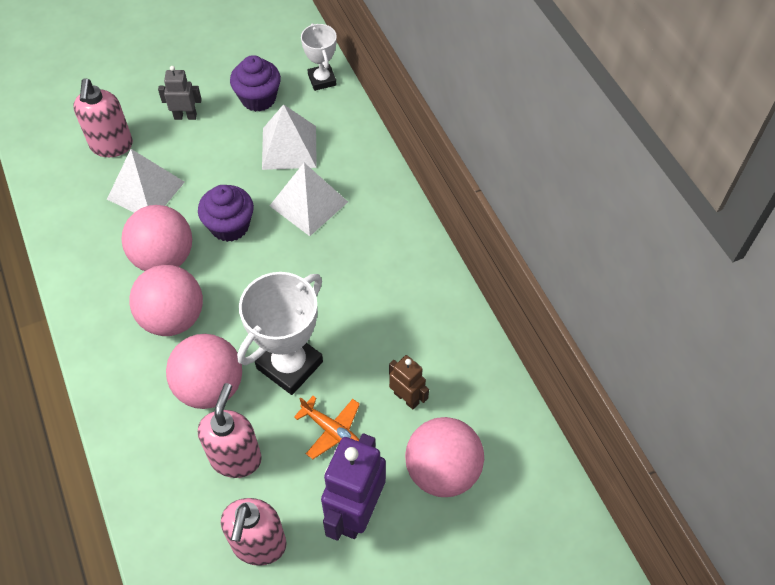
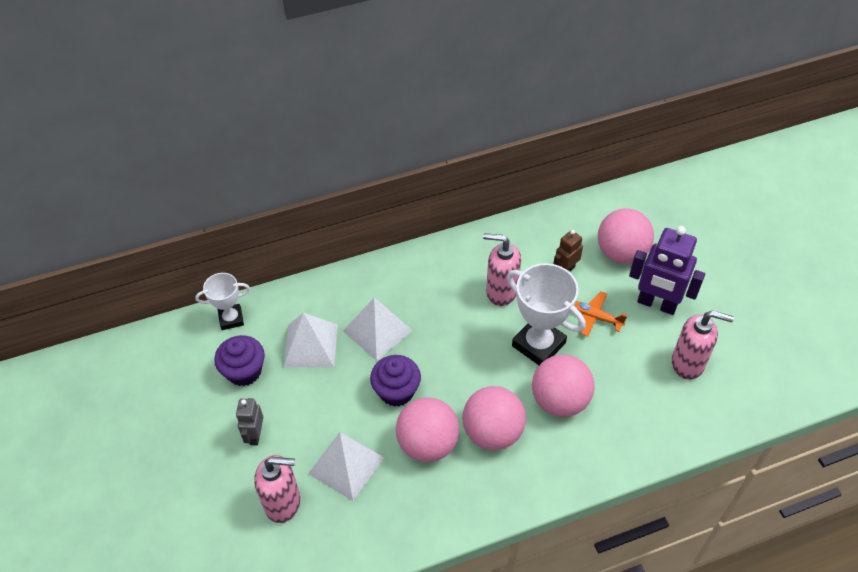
camera: 85 degrees left, 5 degrees down
(236, 458) = (621, 380): pink soap dispenser -> pink soap dispenser (501, 291)
(332, 431) = (594, 317): orange plane -> orange plane turned 105 degrees counterclockwise

